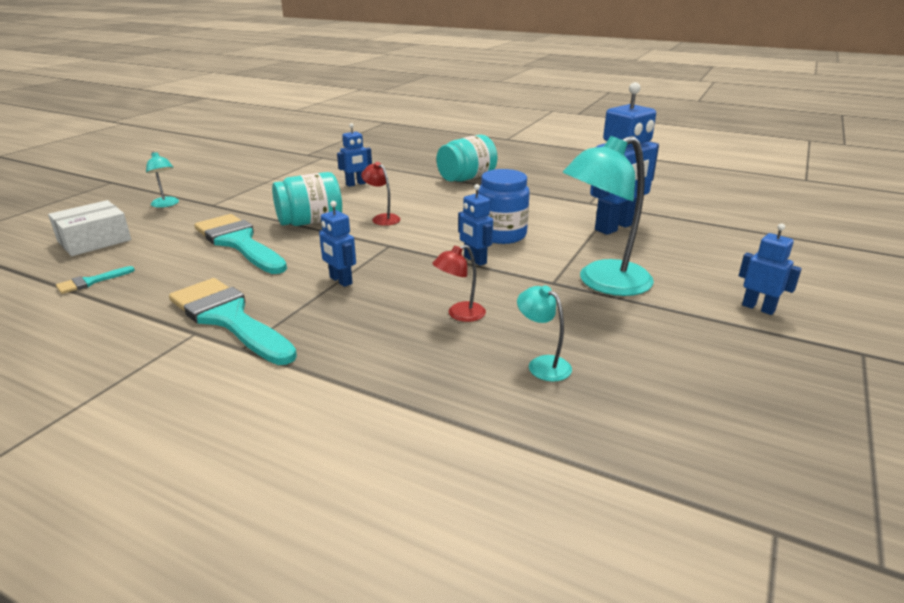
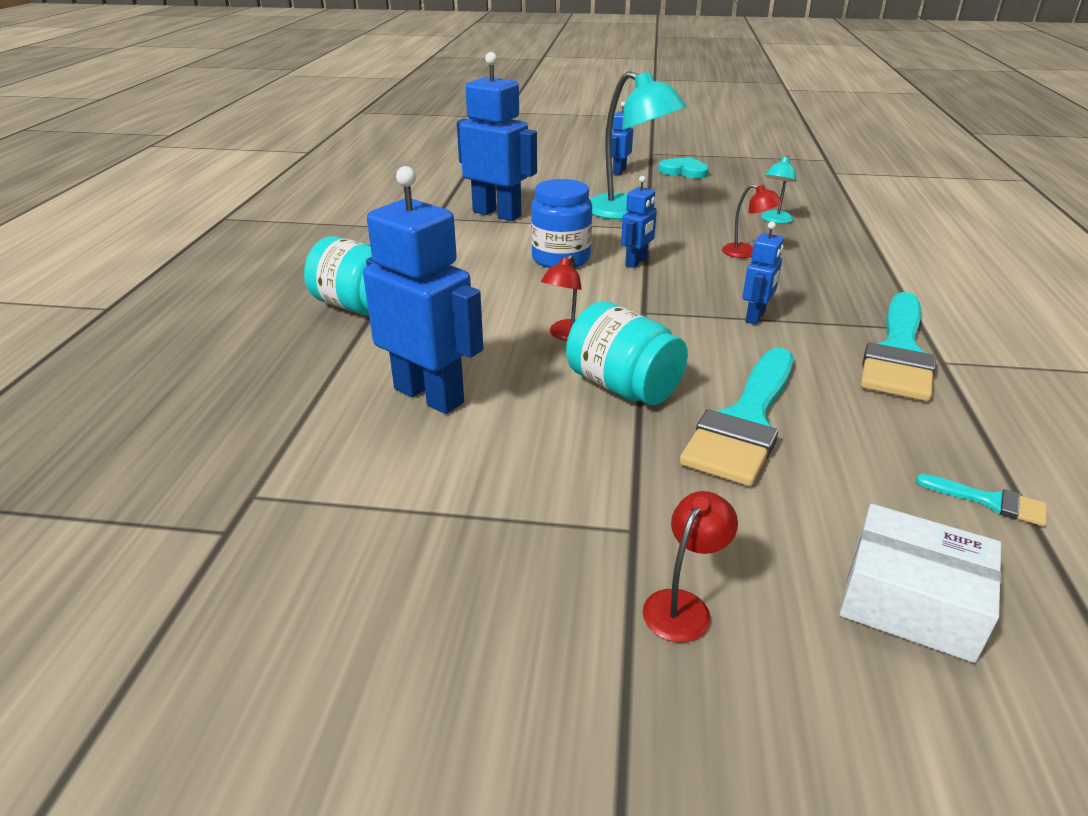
camera: 110 degrees left, 5 degrees up
(166, 204) = (683, 605): turquoise lamp -> red lamp
(356, 184) = (429, 395): blue robot -> blue robot, size x1.96
(764, 356) = (684, 171): none -> turquoise heart

